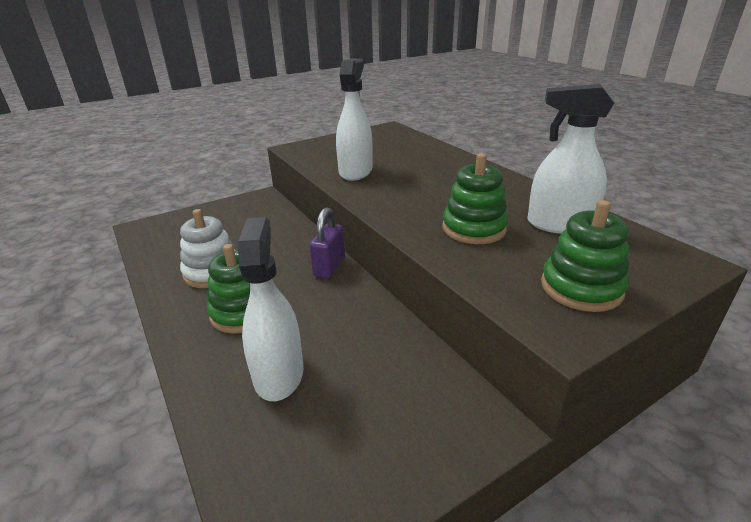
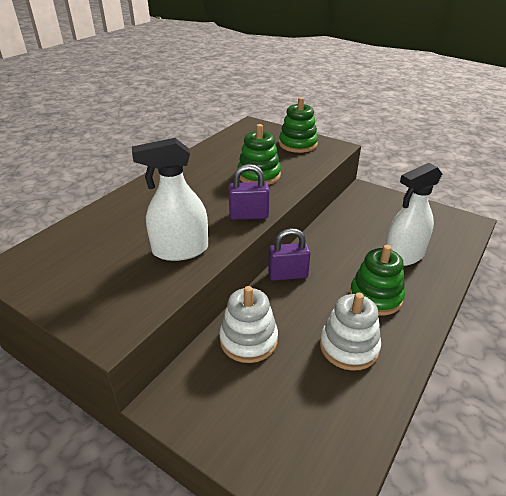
camera: 115 degrees left, 5 degrees up
(275, 230) = (248, 340): none -> white stacking toy
(382, 206) = (249, 215): none -> purple padlock
(559, 224) = (233, 152): white spray bottle -> none

